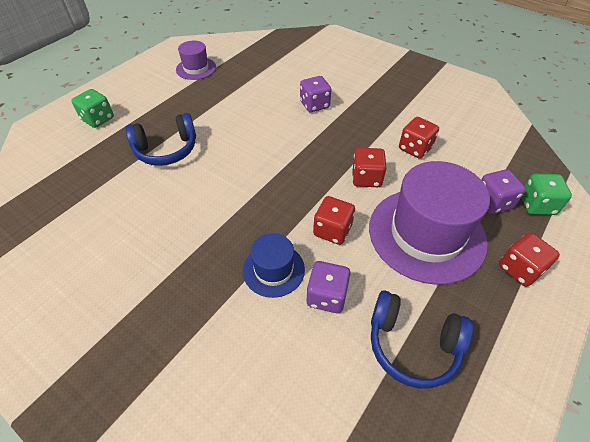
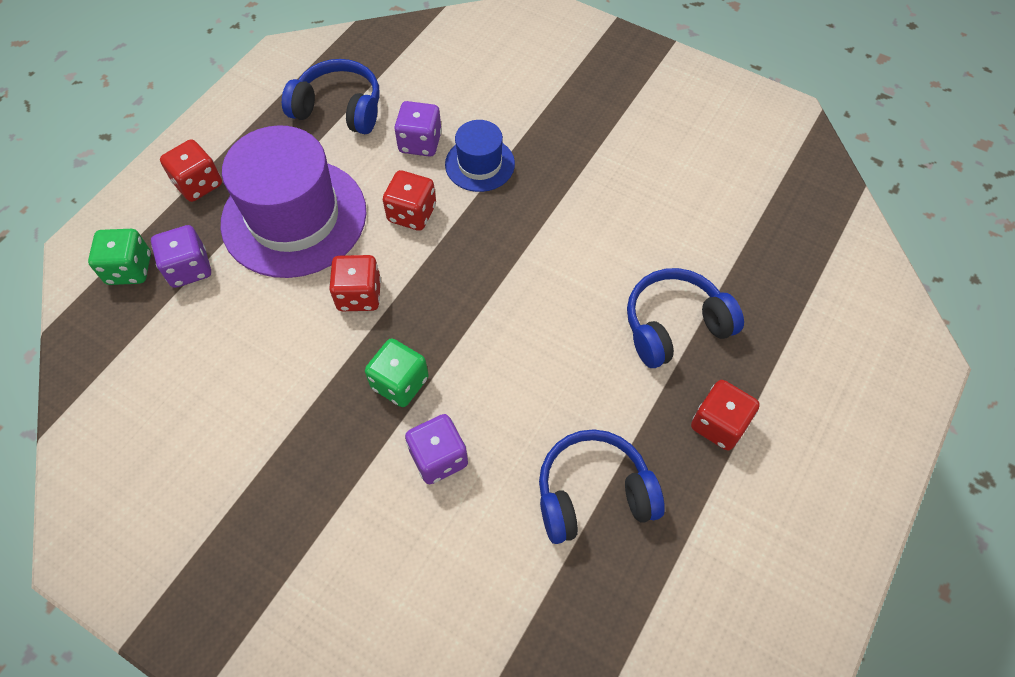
camera: 175 degrees right, 10 degrees up
(98, 119) = (826, 385): green dice -> green dice (400, 383)
(196, 68) = (711, 565): purple hat -> none
(240, 90) = (593, 494): none -> blue headphones
(415, 148) = (271, 360): red dice -> red dice (719, 424)

